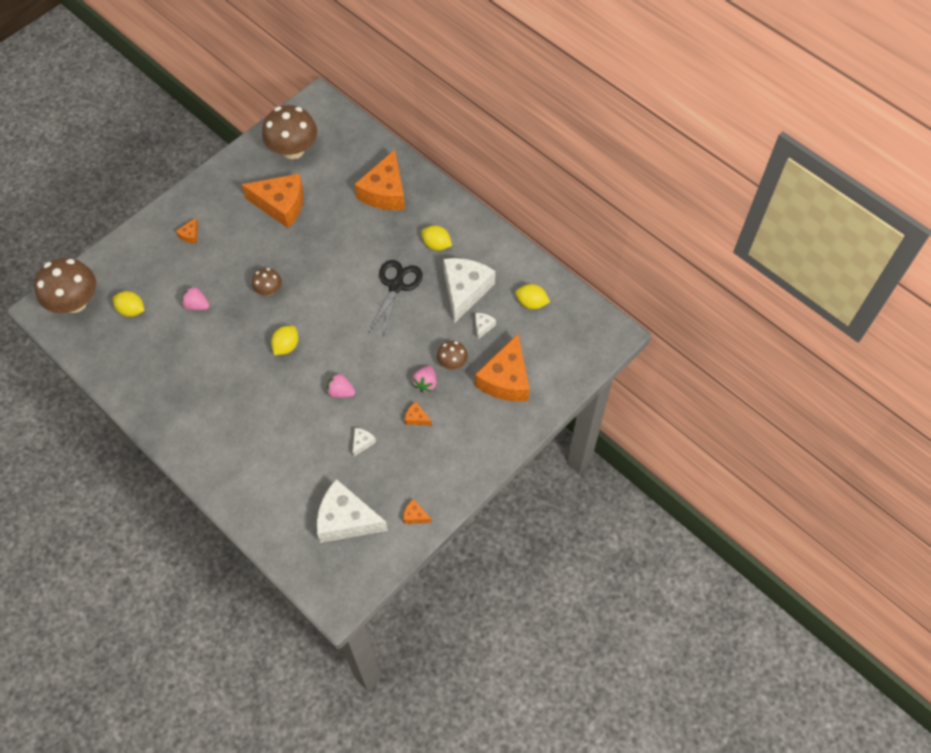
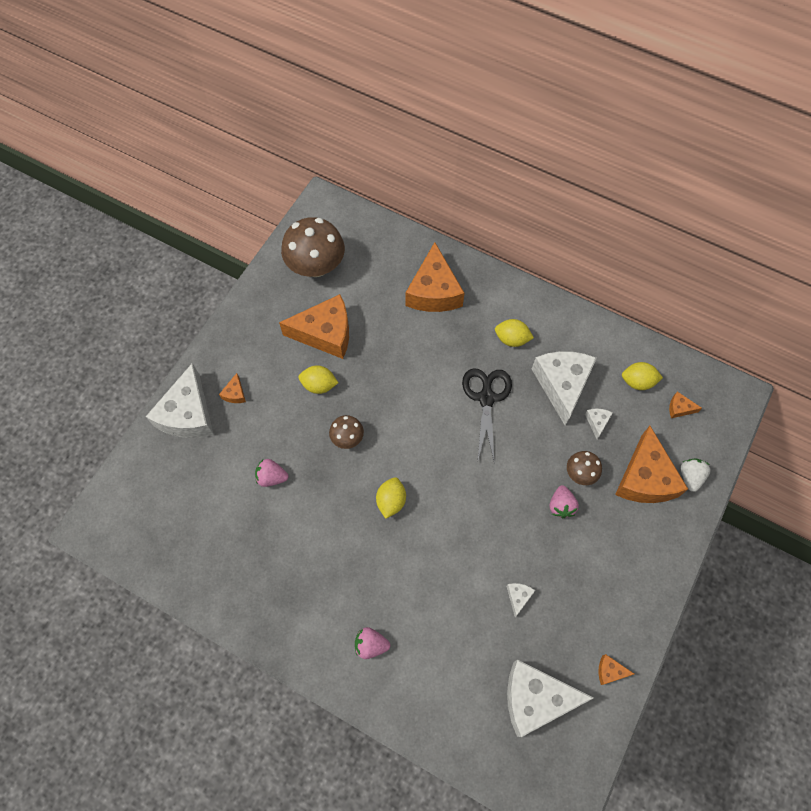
camera: 15 degrees left, 5 degrees up
(75, 302) = (127, 509): brown mushroom -> none
(131, 310) = (198, 502): yellow lemon -> yellow lemon (319, 385)
(147, 242) = (188, 414): none -> white cheese
(340, 392) = (472, 541): pink strawberry -> pink strawberry (371, 644)
(416, 418) = (566, 550): orange cheese -> orange cheese (679, 408)
(545, 387) = (690, 476): none -> white strawberry

